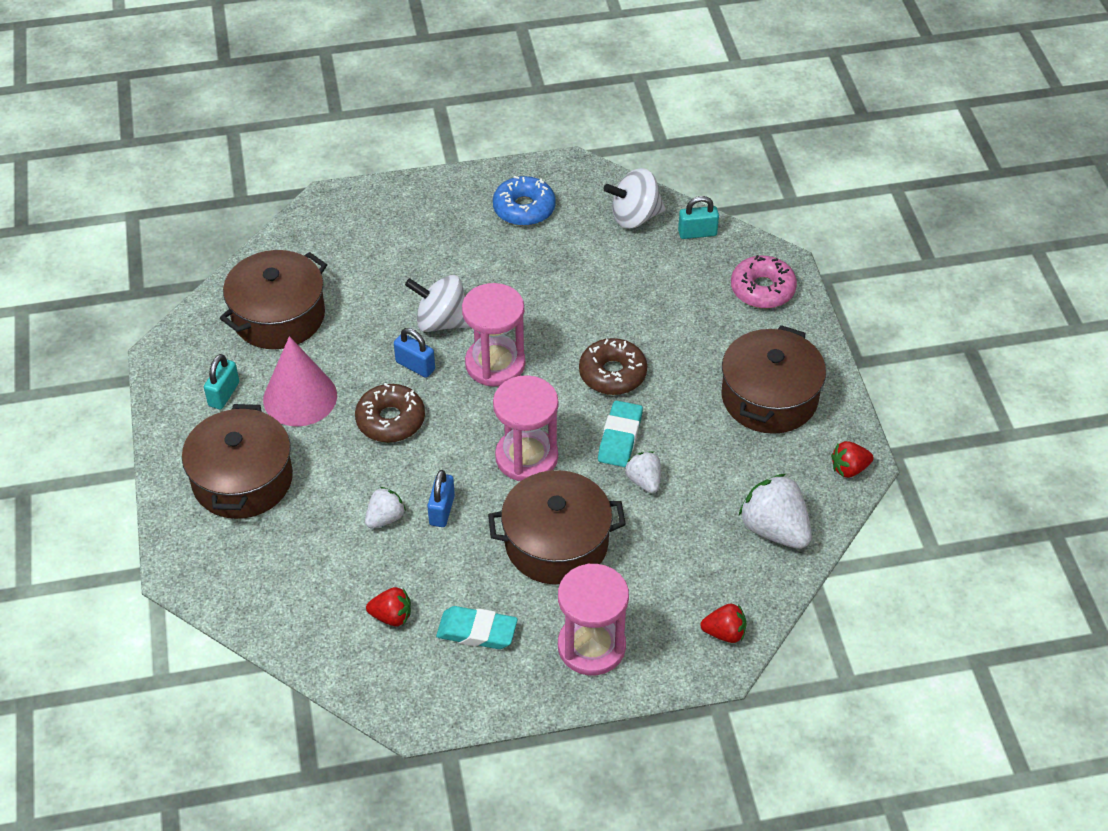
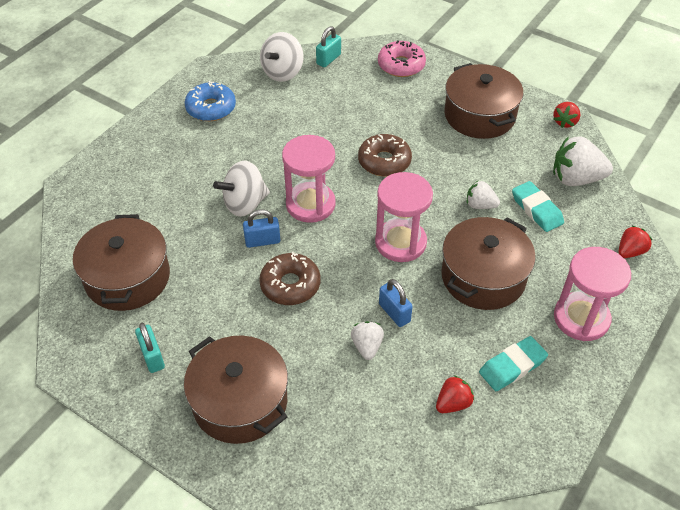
camera: 45 degrees left, 0 degrees up
(300, 397) = (211, 317): pink cone -> none
(620, 437) = (435, 192): turquoise eraser -> turquoise eraser (536, 210)

